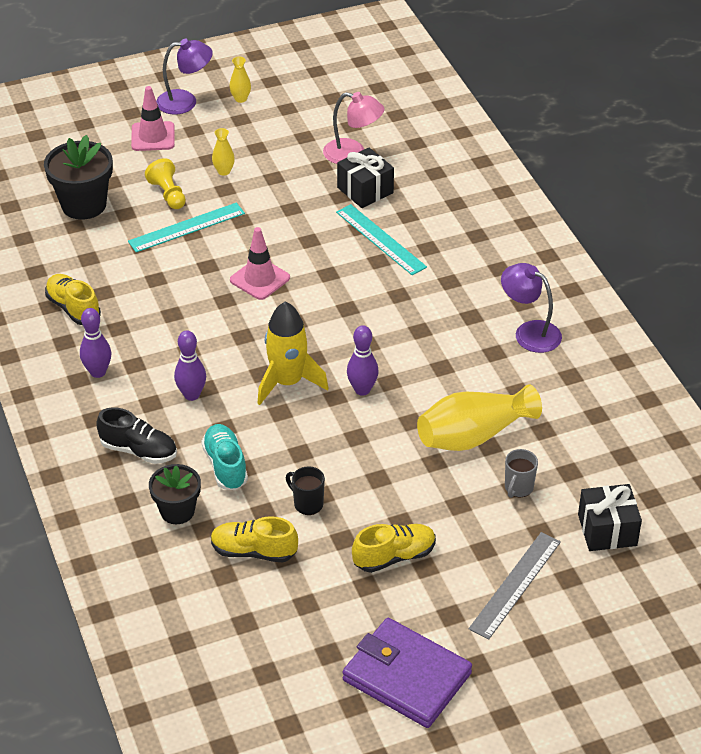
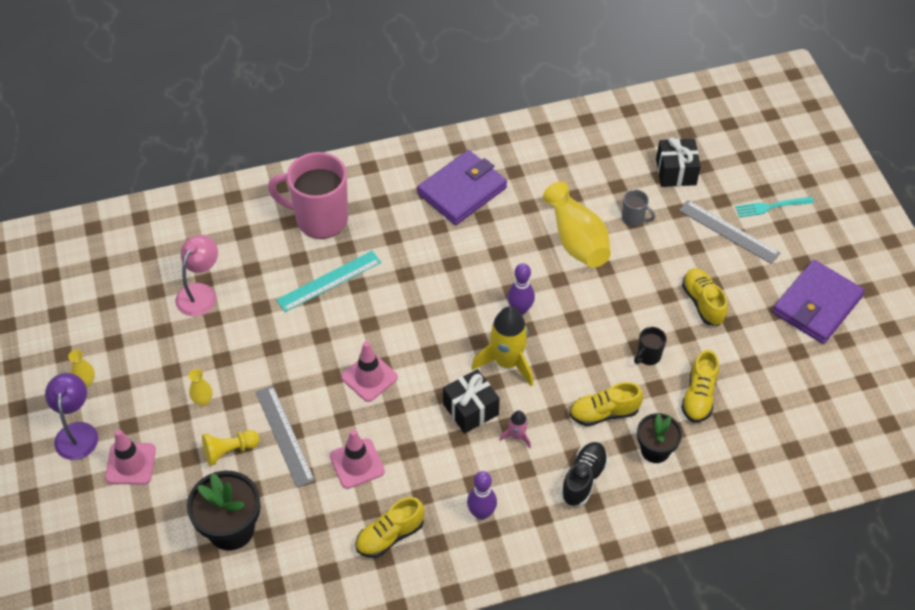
camera: 85 degrees left, 10 degrees up
(155, 279) = (357, 463): none -> pink traffic cone
(186, 227) = (284, 435): turquoise ruler -> grey ruler
(192, 395) = (517, 436): purple bowling pin -> pink rocket
(225, 465) = (604, 413): turquoise shoe -> yellow shoe
(365, 190) = (257, 287): black gift -> black gift (470, 409)
(464, 225) = (319, 219): none -> pink mug
(529, 332) = (462, 190): purple lamp -> purple wallet
(568, 632) = (771, 207): none -> turquoise fork

